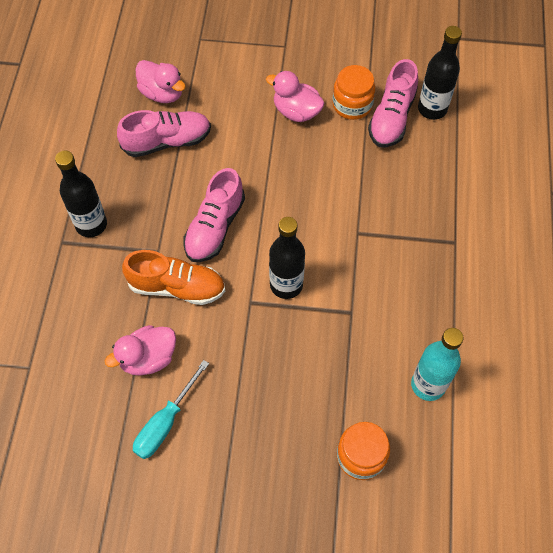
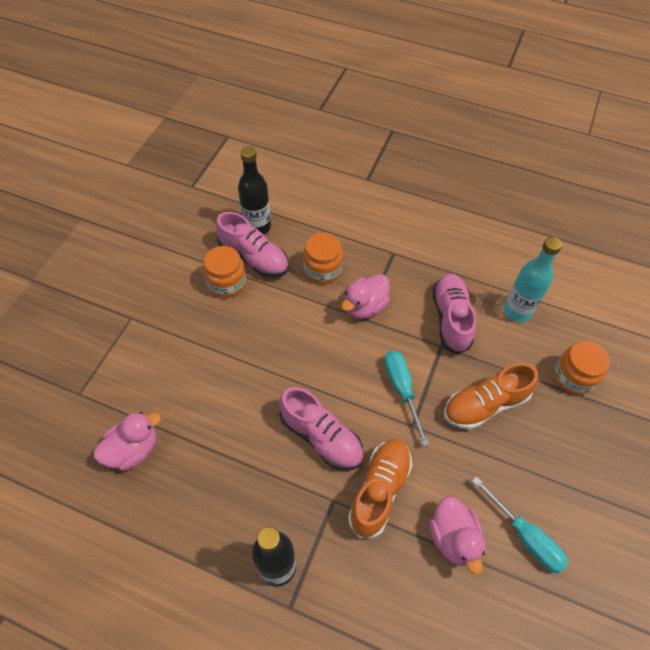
camera: 75 degrees left, 5 degrees down
(167, 141) = (199, 459): pink shoe -> pink shoe (451, 318)
(286, 285) = (401, 390): black bottle -> turquoise screwdriver
(295, 366) = (485, 405): none -> orange shoe
(296, 111) = (214, 329): pink duck -> pink duck (365, 307)
(403, 181) = (323, 269): none -> orange jar

